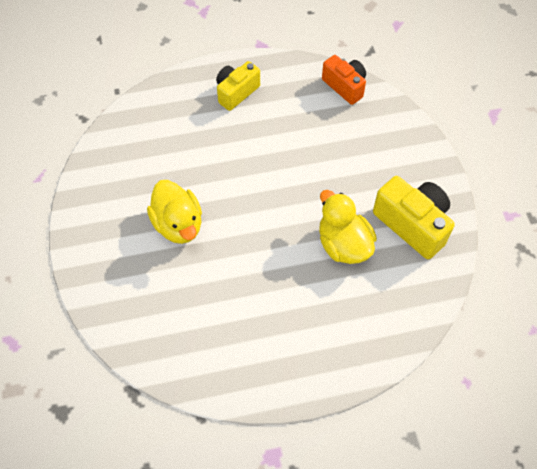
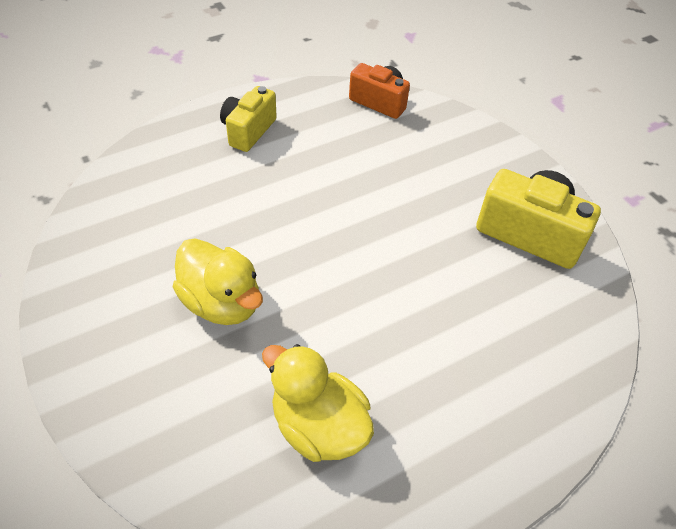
camera: 20 degrees left, 10 degrees down
(343, 244) = (456, 276): yellow duck -> yellow duck (318, 426)

